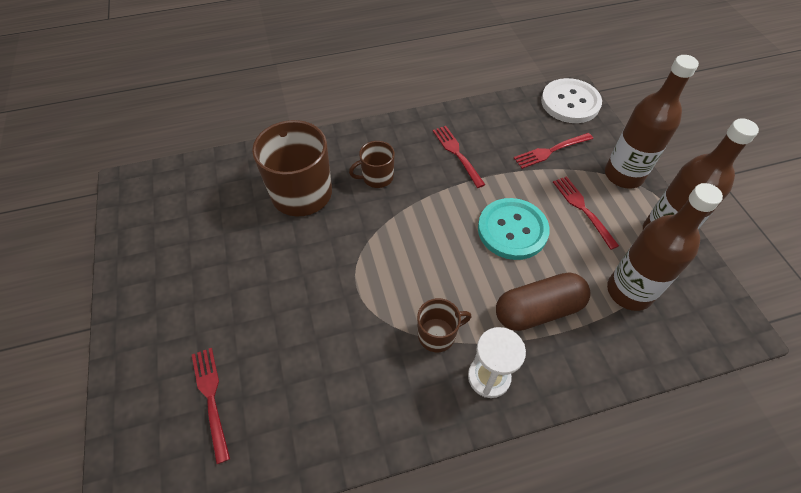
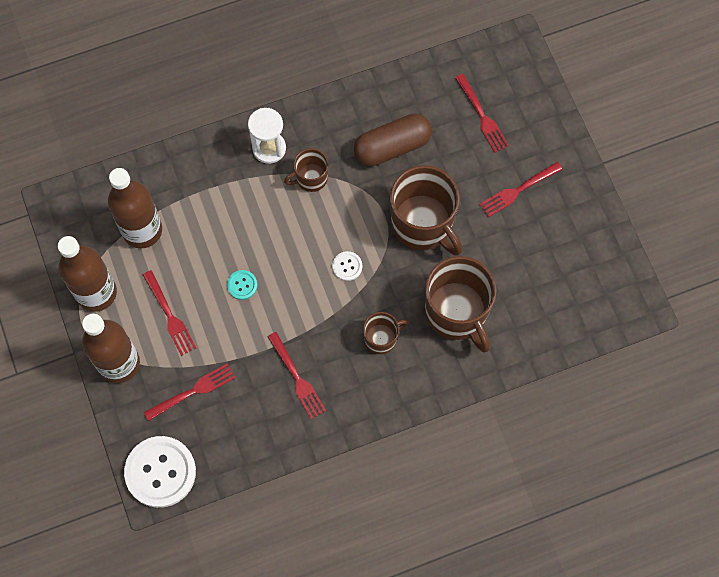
camera: 175 degrees right, 15 degrees up
(200, 301) = (518, 190): none -> red fork
(316, 274) = (423, 224): none -> brown mug
(403, 239) = (347, 266): none -> white button
(512, 230) = (242, 285): turquoise button -> turquoise button, size x0.45
(538, 310) = (225, 206): brown capsule -> brown capsule (392, 146)

